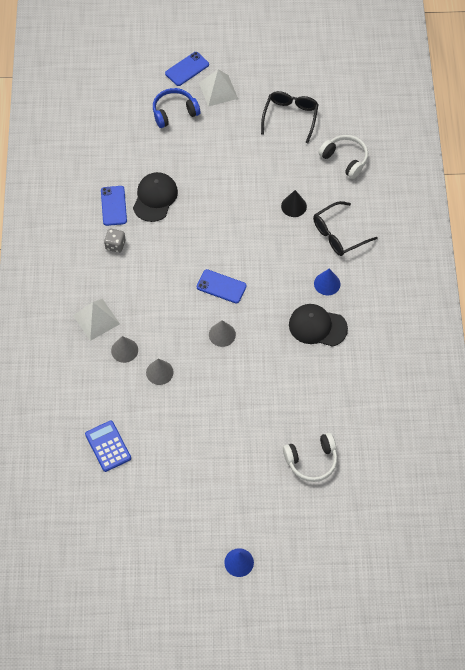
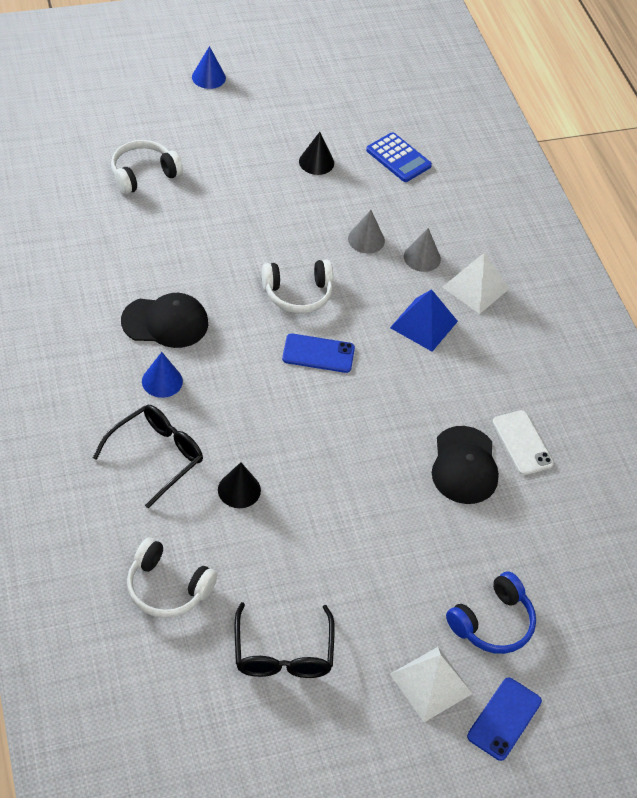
camera: 160 degrees right, 10 degrees down
(113, 206) = (522, 443): blue phone -> white phone
(115, 245) = (493, 386): grey dice -> none
(143, 296) = (423, 324): none -> blue pyramid
(174, 452) = (316, 162): none -> black cone
(222, 334) = (298, 294): grey cone -> white headphones

